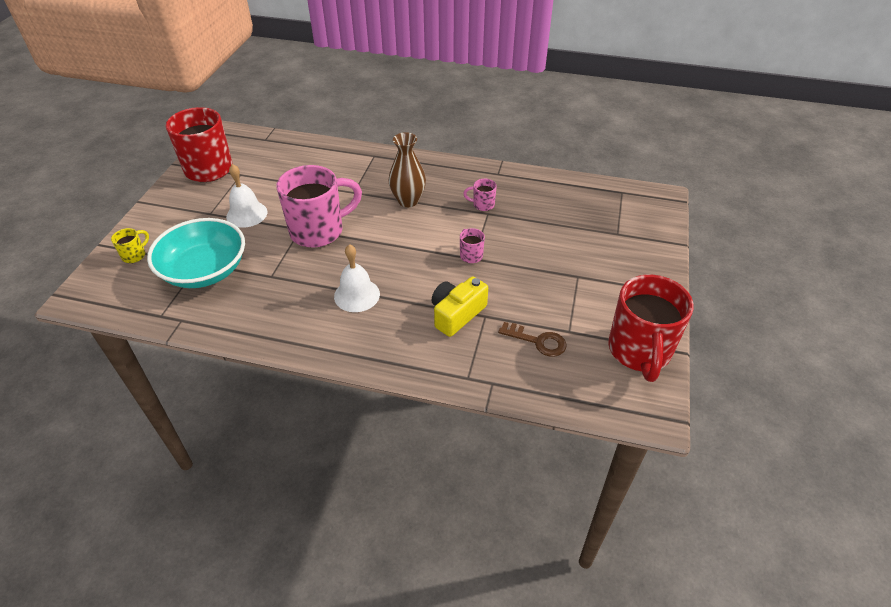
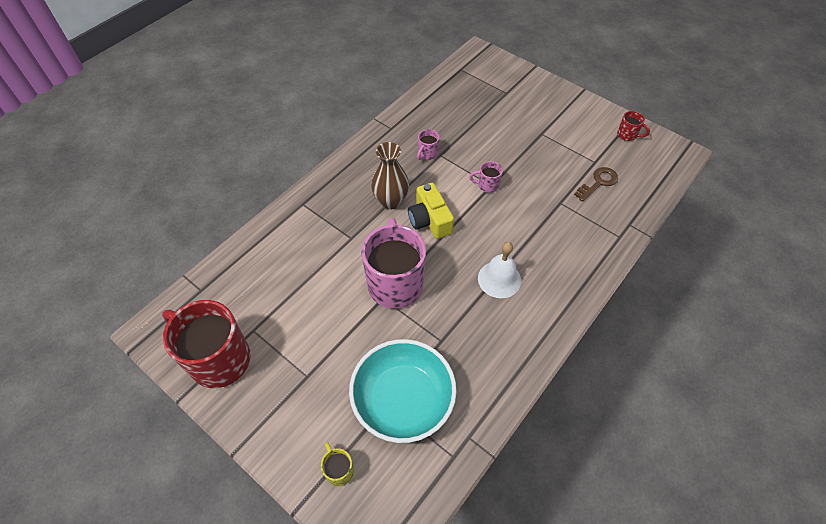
camera: 65 degrees left, 10 degrees up
(247, 214) = (330, 340): white bell -> none
(457, 314) = (551, 219): yellow camera -> yellow camera (429, 220)
(639, 352) = (627, 135): red mug -> red mug, size x0.42

